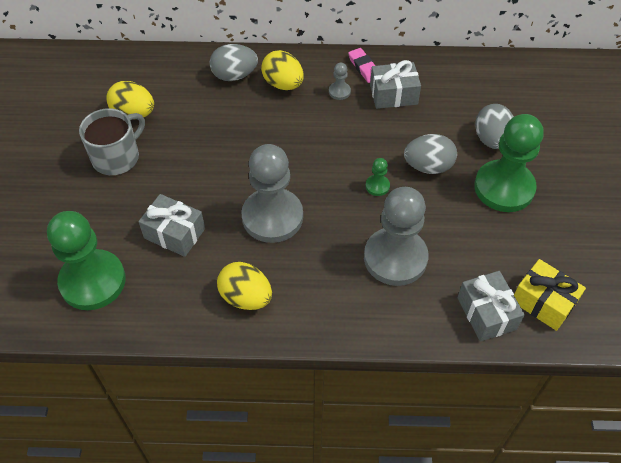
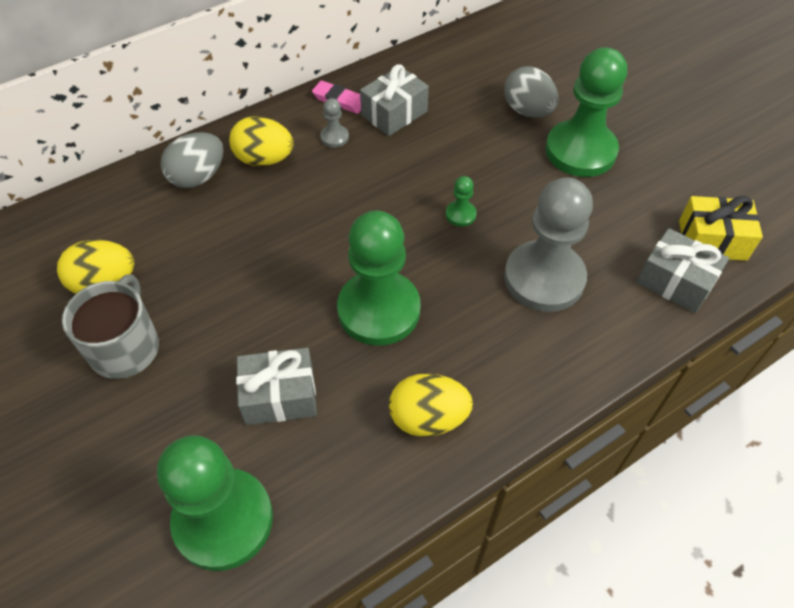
camera: 35 degrees left, 0 degrees up
(272, 217) = (379, 310): grey pawn -> green pawn
(428, 166) = (492, 168): grey egg -> none

